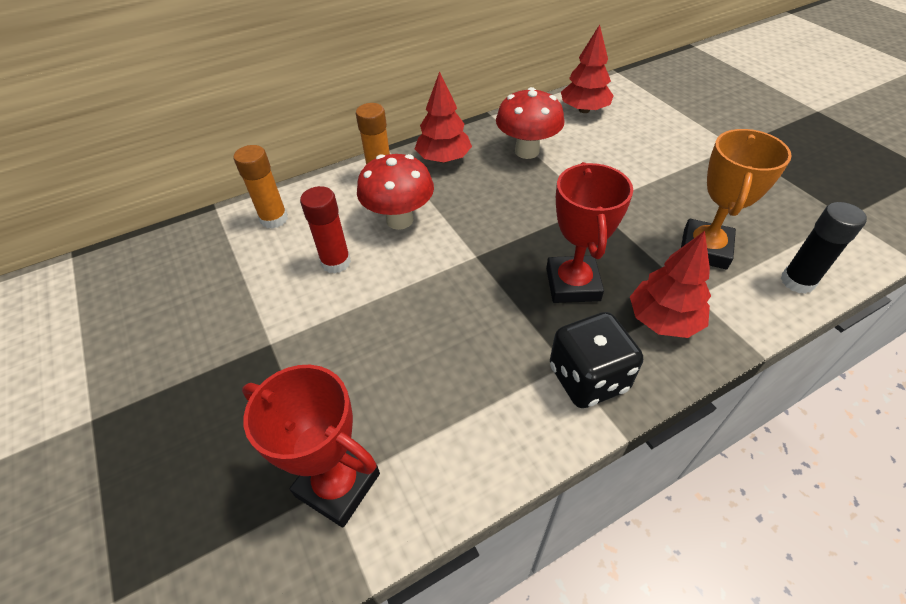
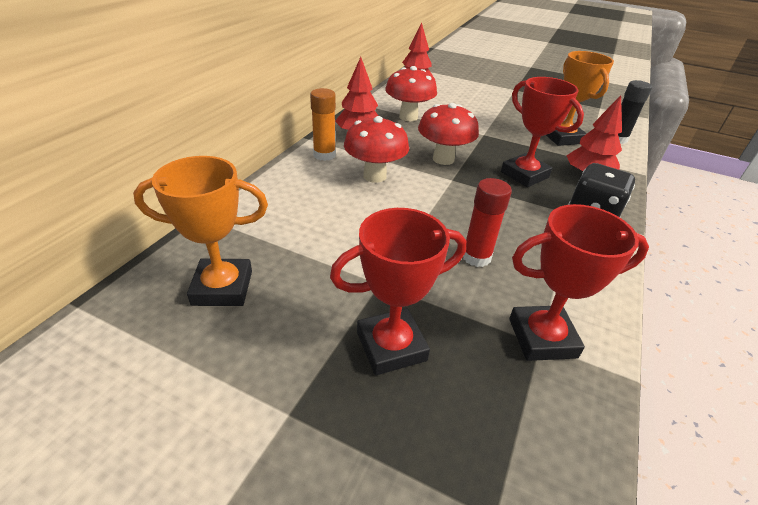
camera: 40 degrees left, 10 degrees down
(161, 286) = (222, 288): none -> orange trophy
(210, 409) = (391, 346): none -> red trophy
(274, 219) = (271, 206): orange glue stick -> none
(336, 262) = (362, 215): red glue stick -> red glue stick (476, 257)
(498, 224) = (443, 159): none -> red mushroom

